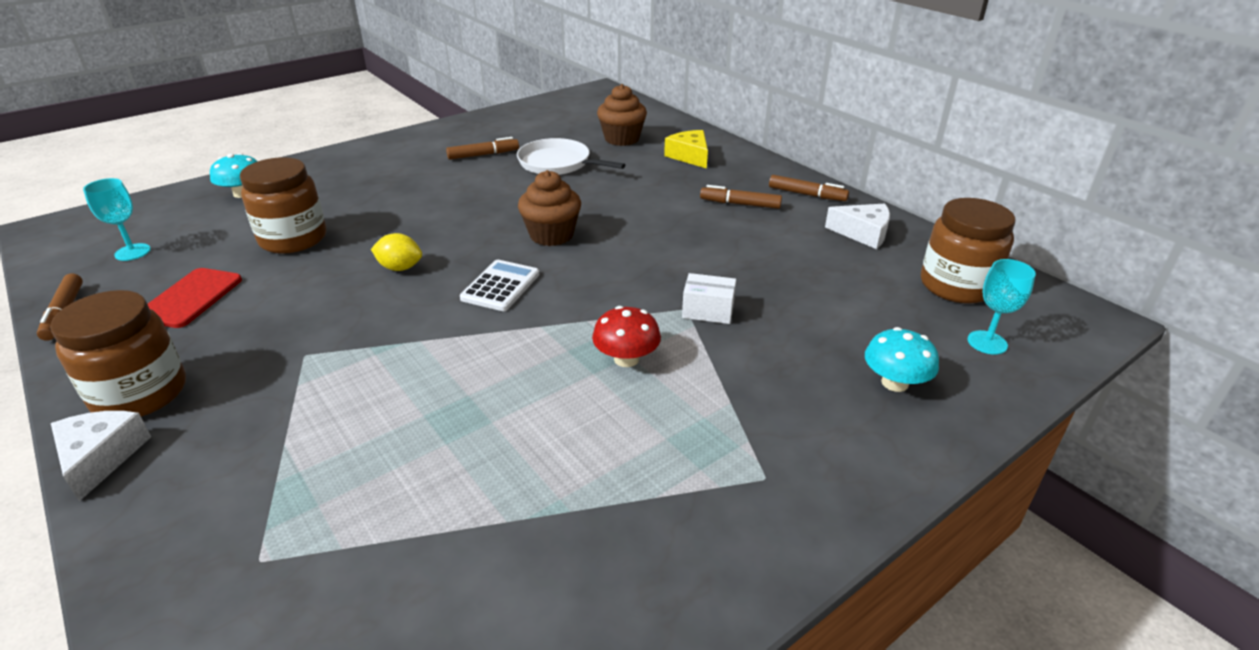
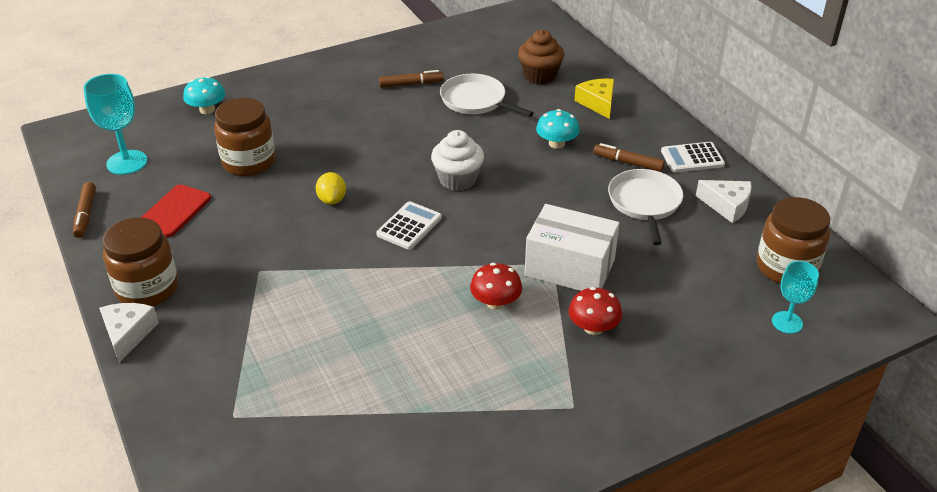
camera: 10 degrees right, 5 degrees up
(132, 252) = (127, 162): turquoise goblet -> turquoise goblet, size x1.56
(400, 268) = (332, 200): yellow lemon -> yellow lemon turned 60 degrees clockwise
(551, 235) = (457, 180): brown cupcake -> white cupcake
(708, 311) = (569, 268): white box -> white box, size x2.00
(758, 374) = (593, 327): none -> red mushroom
(772, 239) = (644, 203): none -> white pan
(807, 194) = (692, 158): brown marker -> white calculator
(894, 383) = (696, 347): turquoise mushroom -> turquoise mushroom (556, 144)

